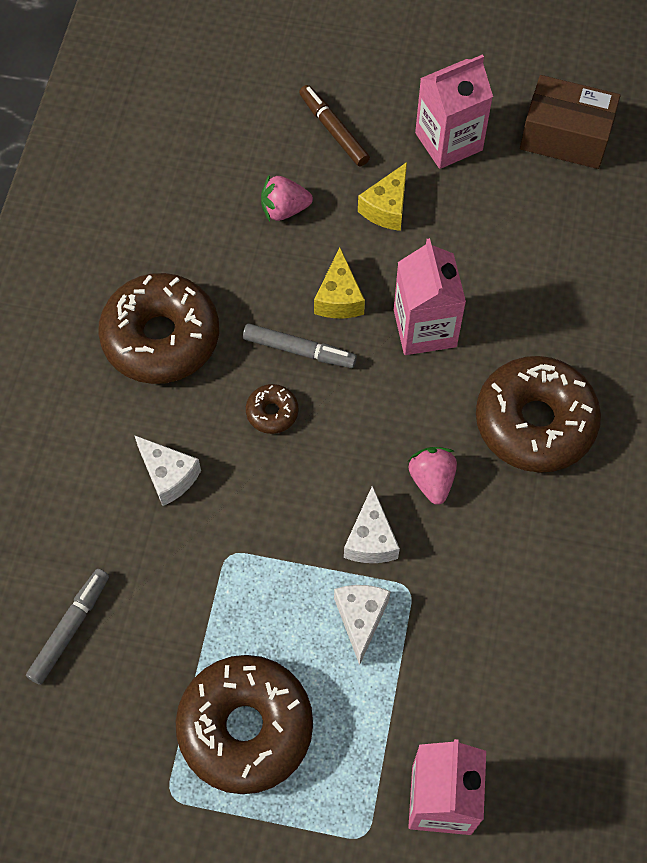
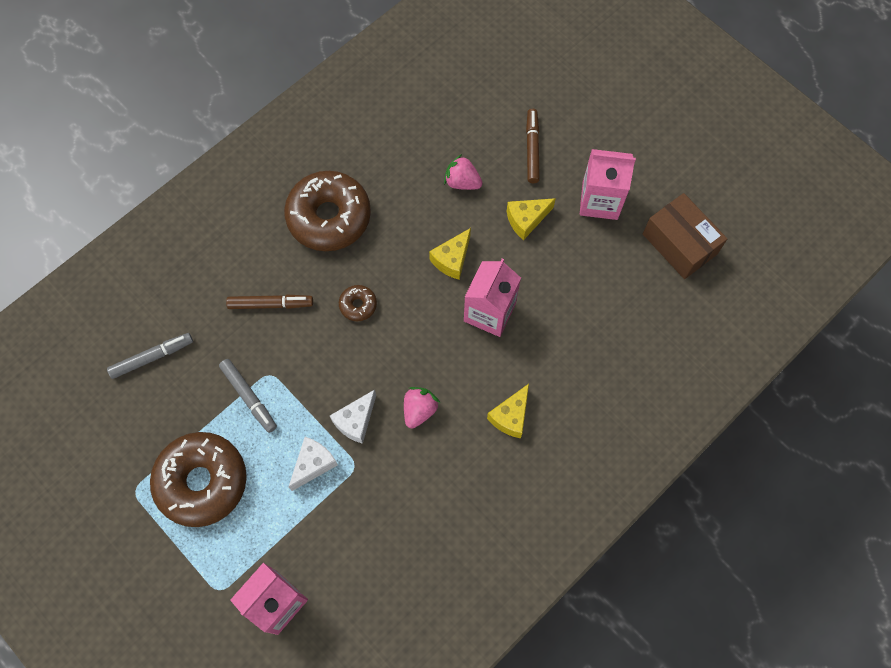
camera: 35 degrees right, 5 degrees up
(168, 476) = (270, 304): white cheese -> brown marker
(299, 350) = (403, 277): grey marker -> grey marker (249, 397)
(535, 422) = (510, 416): brown donut -> yellow cheese

